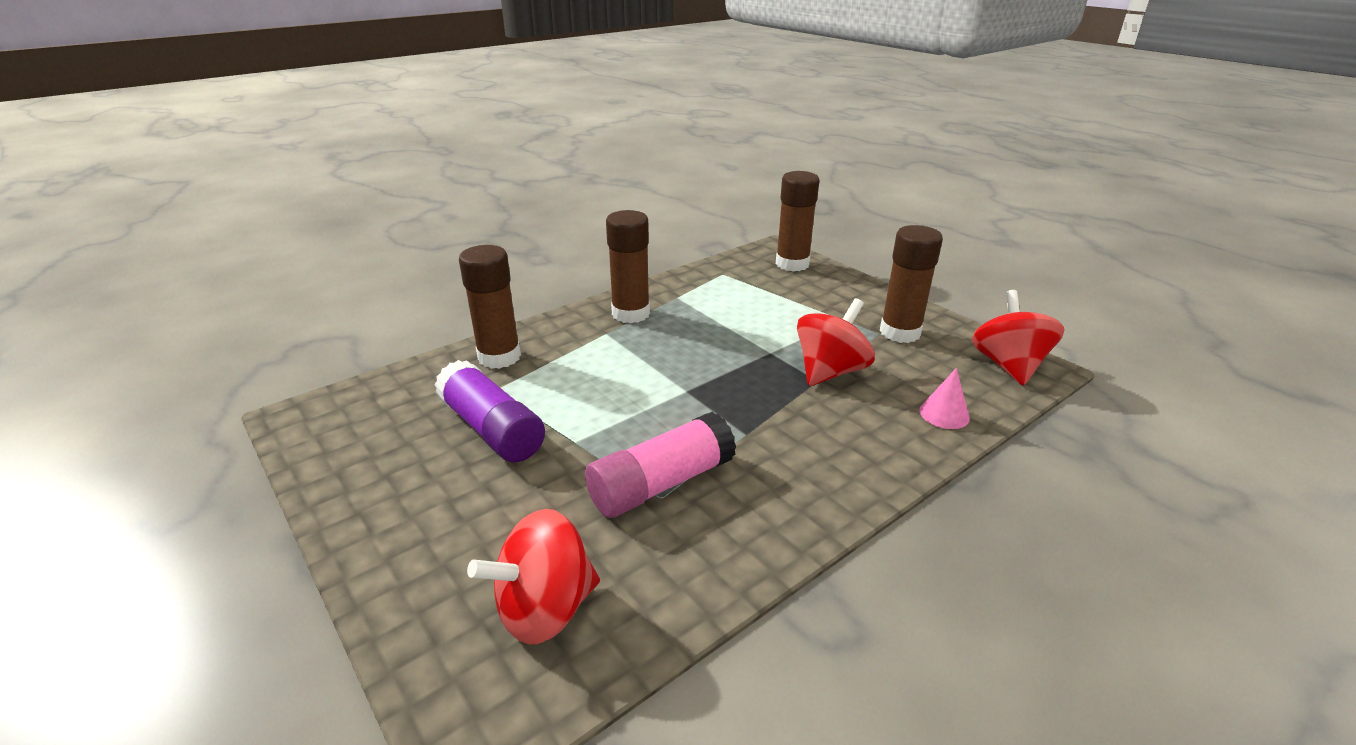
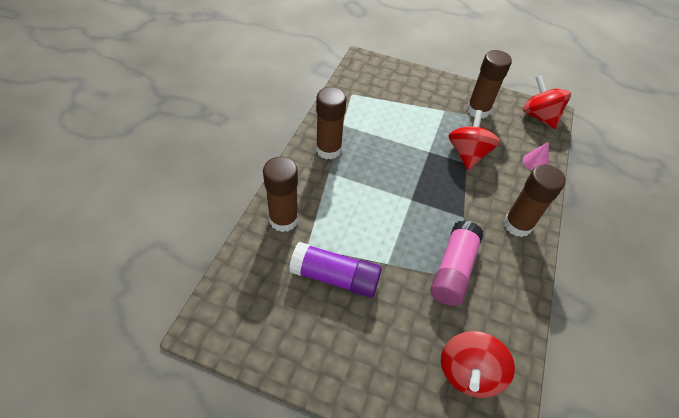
camera: 35 degrees left, 20 degrees up
(792, 264) = (383, 71): brown glue stick -> brown glue stick (517, 225)

